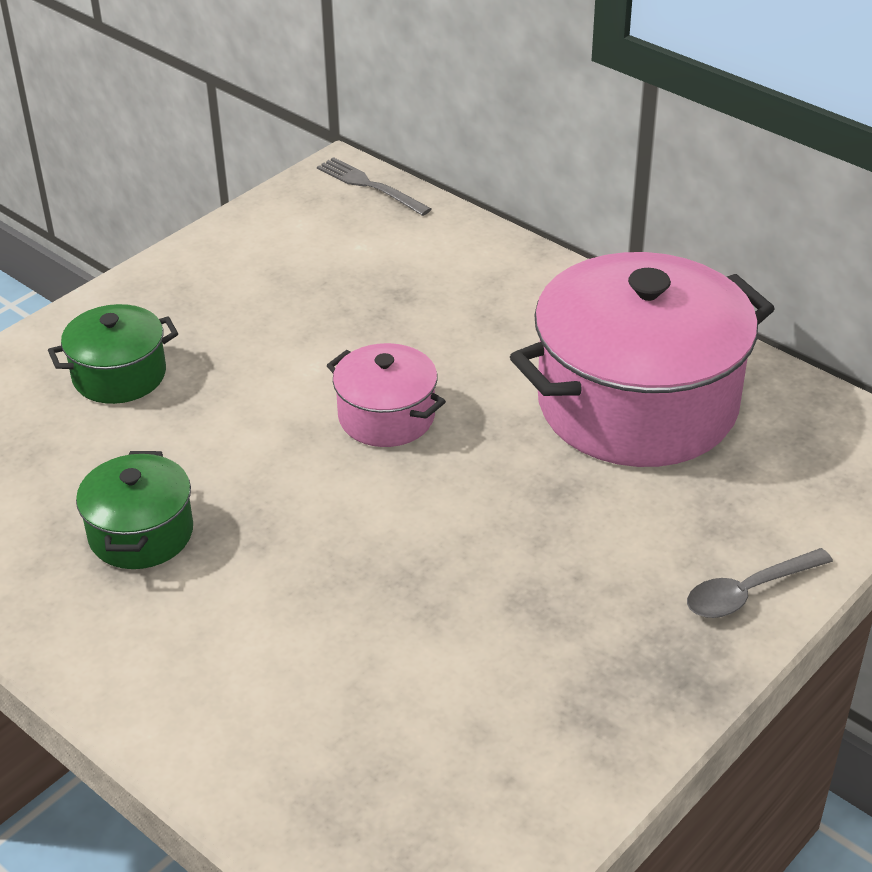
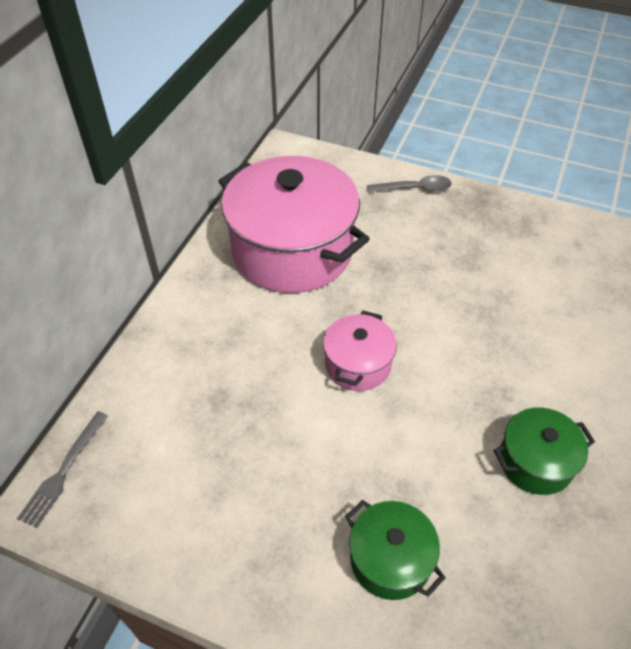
camera: 110 degrees left, 10 degrees up
(748, 592) = (415, 188): grey spoon -> grey spoon turned 45 degrees counterclockwise

